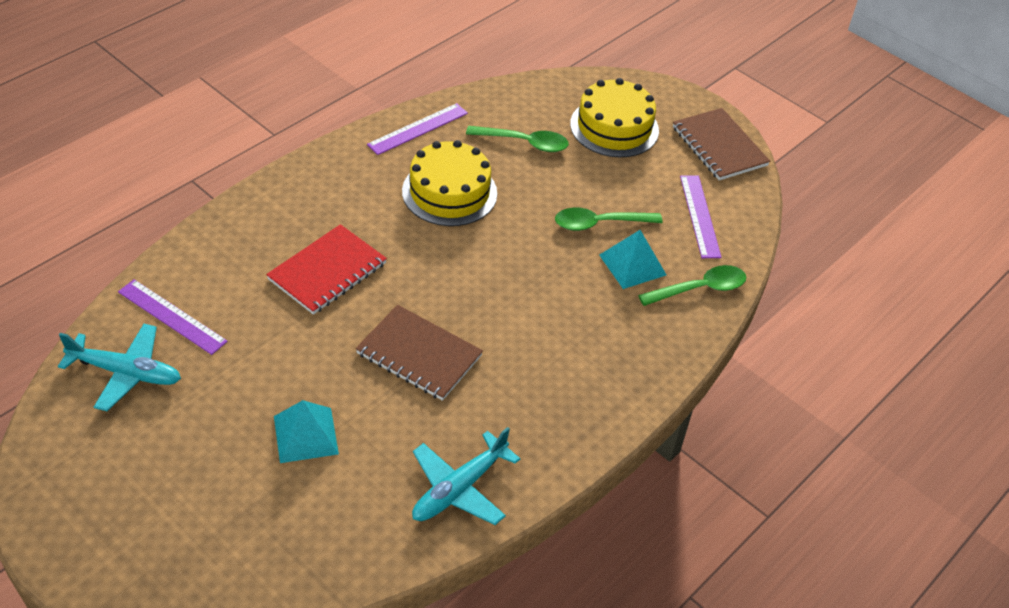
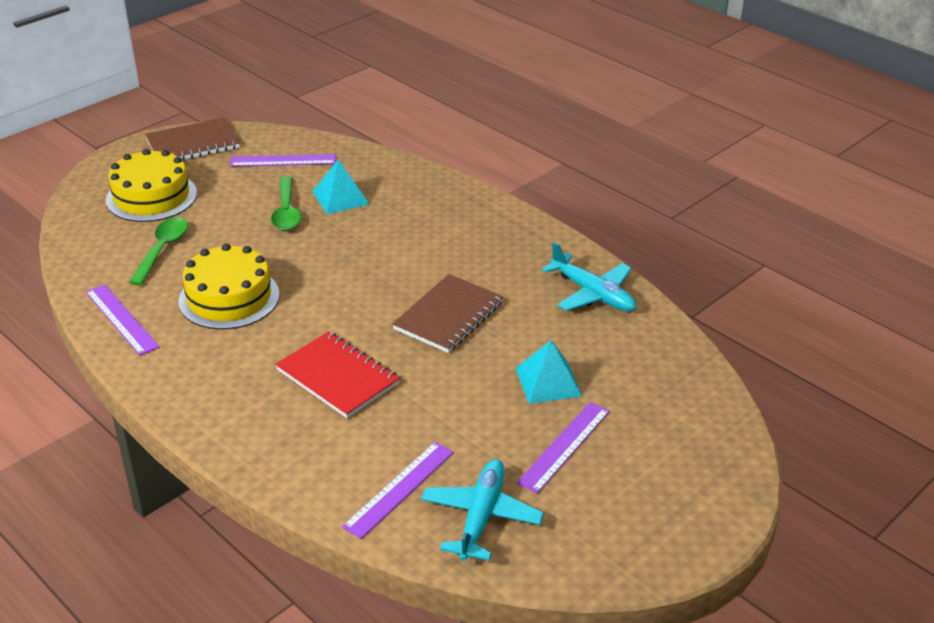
camera: 85 degrees left, 10 degrees down
(206, 442) = (564, 446): none -> purple ruler
(700, 289) = (371, 167): green spoon -> none

